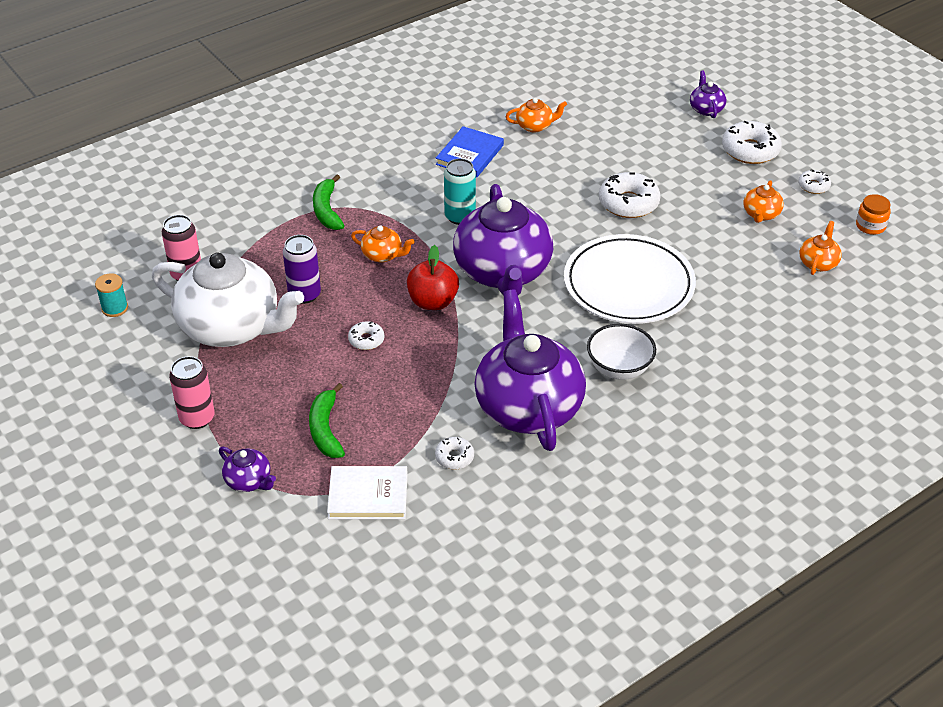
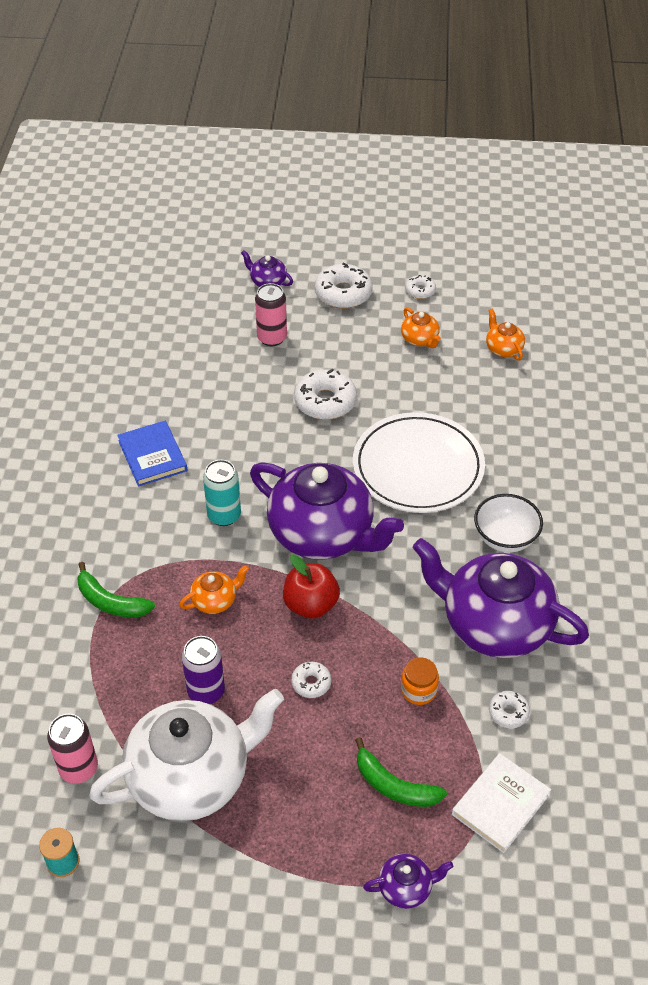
camera: 50 degrees left, 5 degrees up
(197, 418) = (287, 881): pink can -> pink can (272, 338)
(535, 126) = (166, 390): orange teapot -> none
(870, 226) = (493, 294): orange jar -> orange jar (418, 690)

